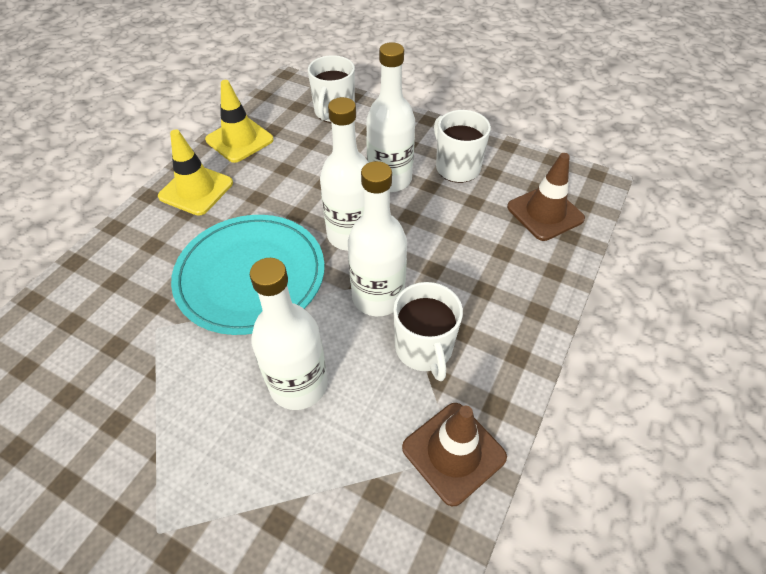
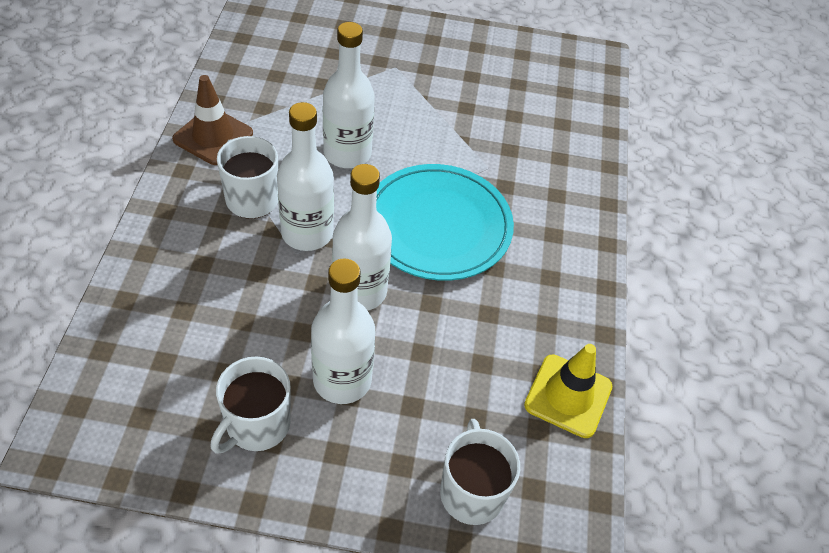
camera: 155 degrees right, 0 degrees up
(196, 190) = (562, 306): yellow traffic cone -> none
(457, 167) = (257, 425): white mug -> white mug turned 90 degrees clockwise
(545, 213) = (132, 377): brown traffic cone -> none

